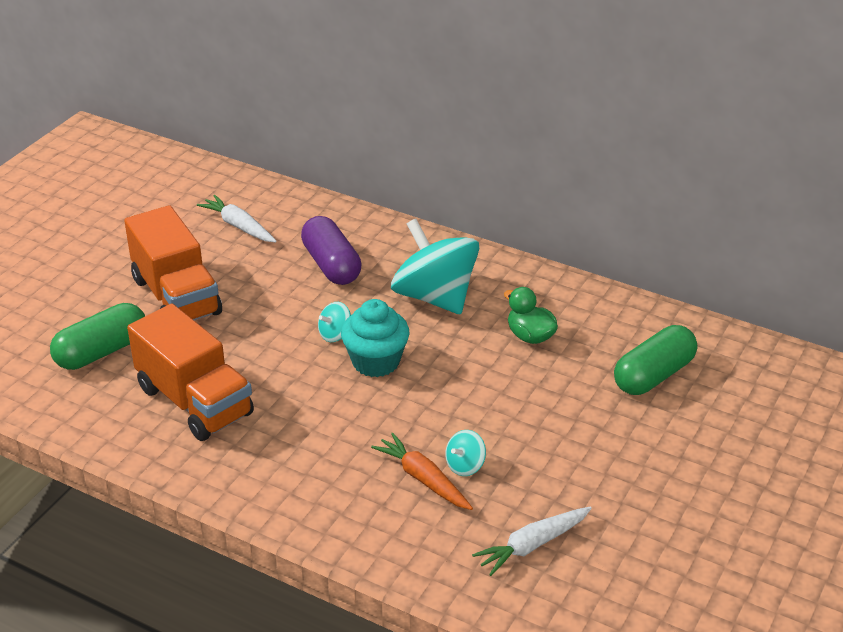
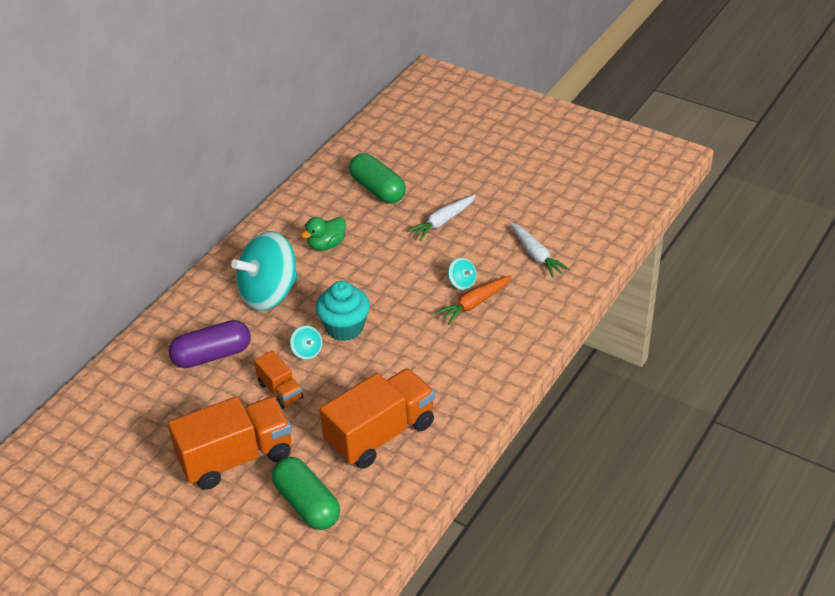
camera: 85 degrees left, 5 degrees up
(239, 226) = (136, 420): white carrot -> white carrot (442, 222)
(272, 319) = (280, 391): none -> orange truck

